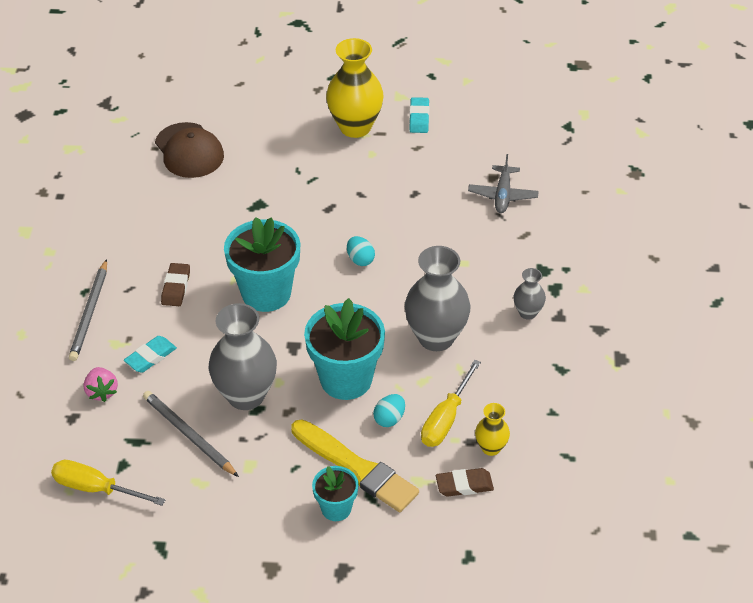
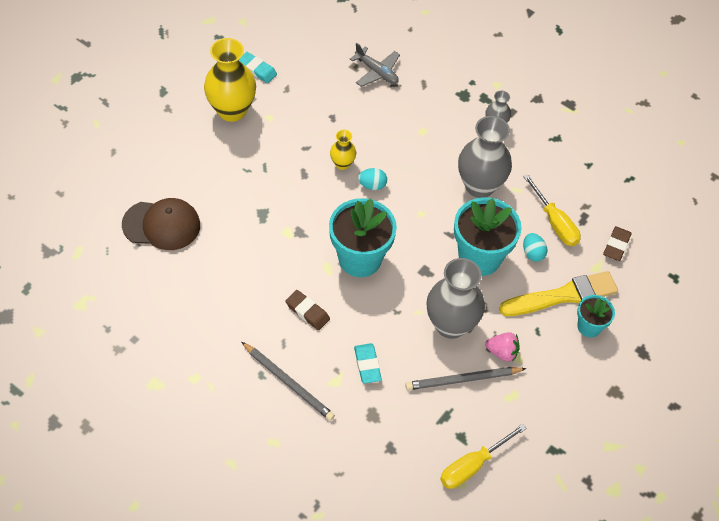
camera: 60 degrees left, 10 degrees up
(102, 392) = (379, 415): pink strawberry -> pink strawberry (502, 352)
(491, 448) = (595, 213): yellow vase -> yellow vase (342, 164)

